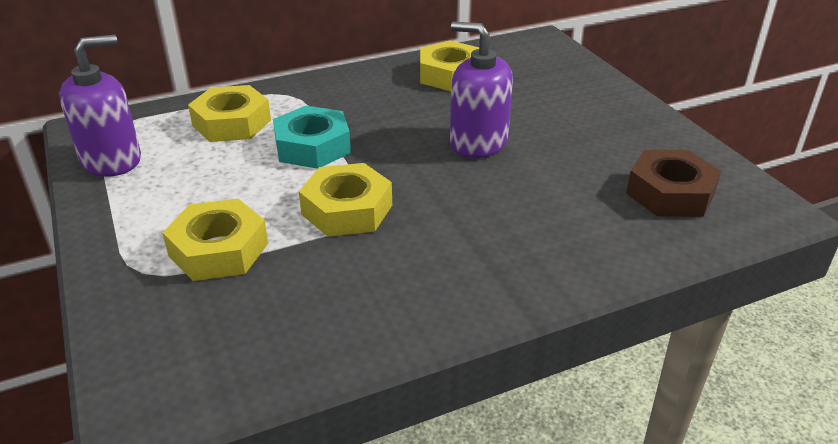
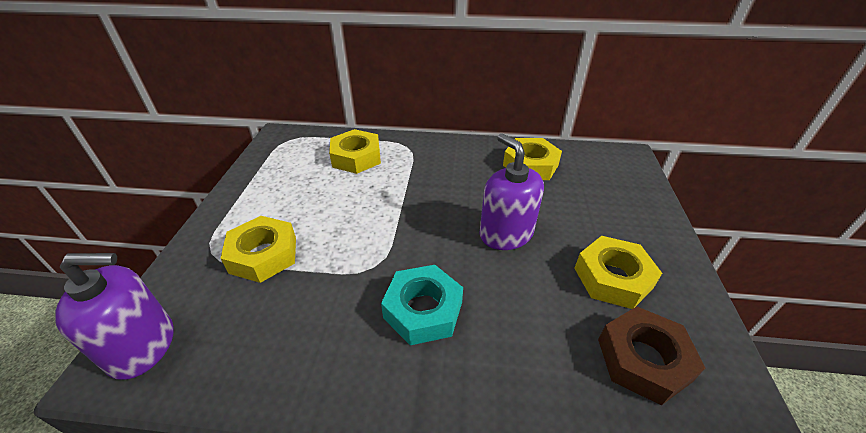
camera: 30 degrees right, 5 degrees up
(111, 160) = (271, 161): purple soap dispenser -> purple soap dispenser (142, 346)
(312, 146) = (388, 193): turquoise nut -> turquoise nut (423, 310)
(347, 210) = (365, 256): yellow nut -> yellow nut (612, 278)

